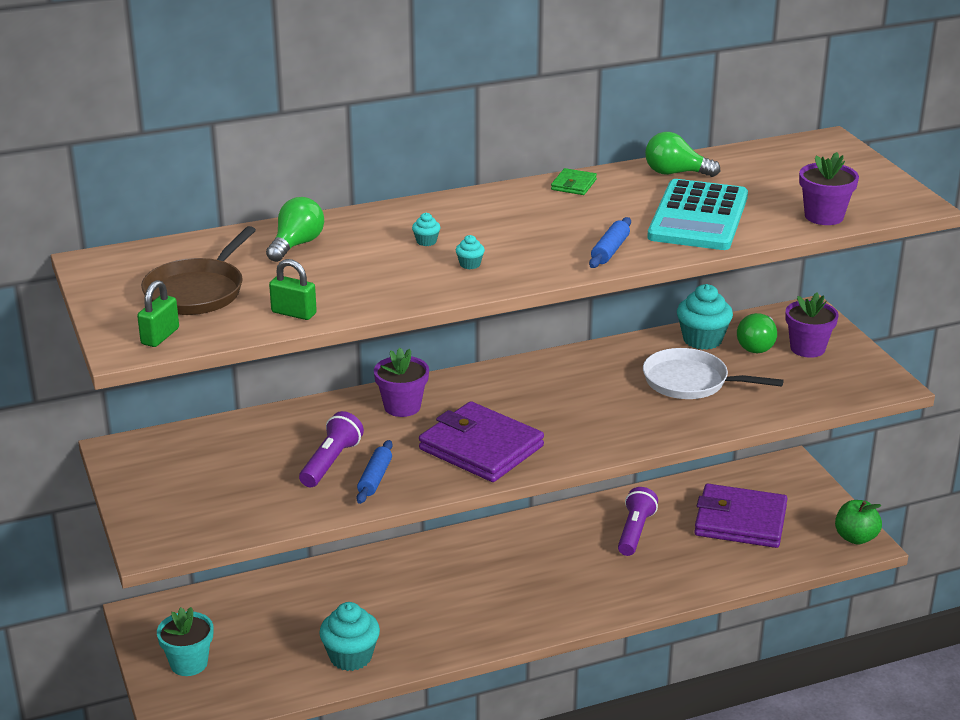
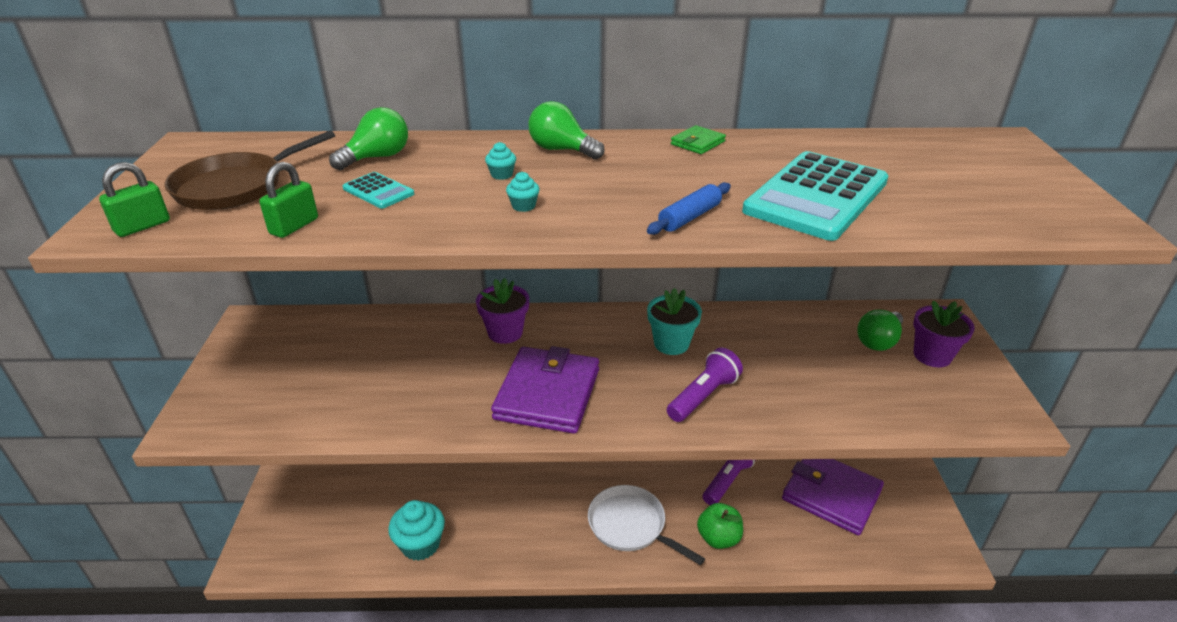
camera: 20 degrees right, 5 degrees up
(189, 663) = (294, 511): turquoise flower pot -> turquoise flower pot (671, 343)
(294, 313) = (294, 226): green padlock -> green padlock turned 75 degrees clockwise
(331, 462) = (404, 376): purple flashlight -> purple flashlight (703, 396)
(332, 273) = (378, 191): none -> turquoise calculator
(375, 478) = (429, 404): blue rolling pin -> none
(481, 448) = (547, 394): purple wallet -> purple wallet turned 45 degrees clockwise
(675, 173) = (815, 147): green light bulb -> green light bulb (562, 150)
(690, 382) = (792, 367): white pan -> white pan (630, 526)
(702, 340) = (823, 323): turquoise cupcake -> none
(824, 216) = (976, 220): purple flower pot -> none
(855, 538) = (943, 545): green apple -> green apple (718, 538)

